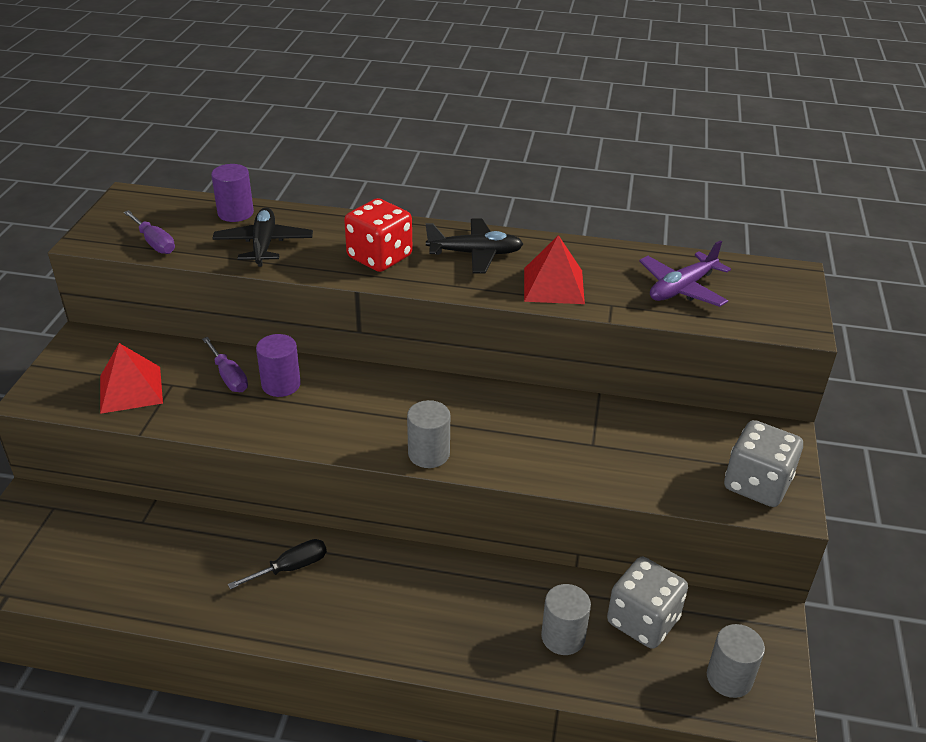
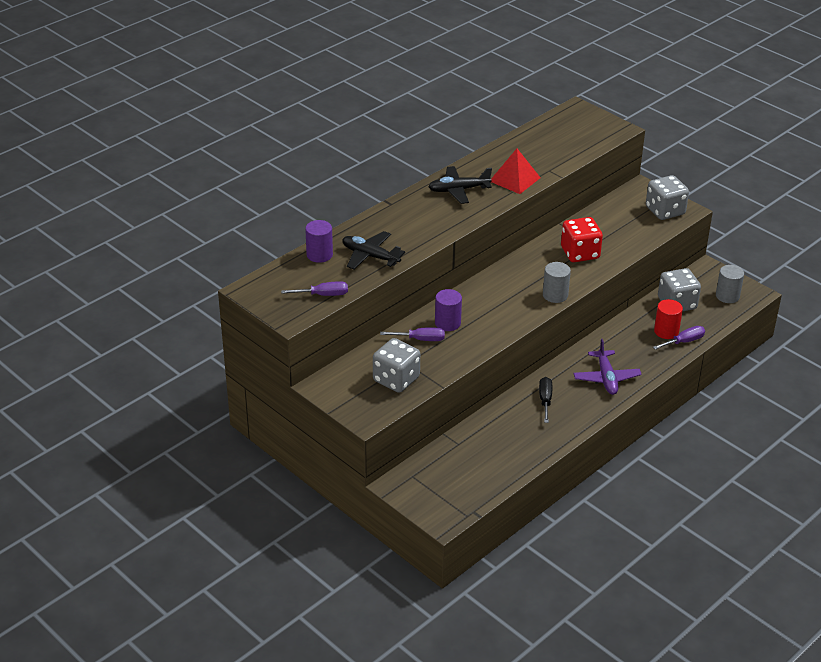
camera: 55 degrees left, 0 degrees up
(130, 389) = (396, 379): red pyramid -> grey dice
(379, 257) = (428, 222): red dice -> red dice (580, 253)
(475, 254) = (458, 190): black plane -> black plane turned 135 degrees counterclockwise
(558, 671) = (684, 342): none -> purple screwdriver
(563, 637) = (666, 331): grey cylinder -> red cylinder
(682, 288) = (556, 144): purple plane -> purple plane (606, 378)

